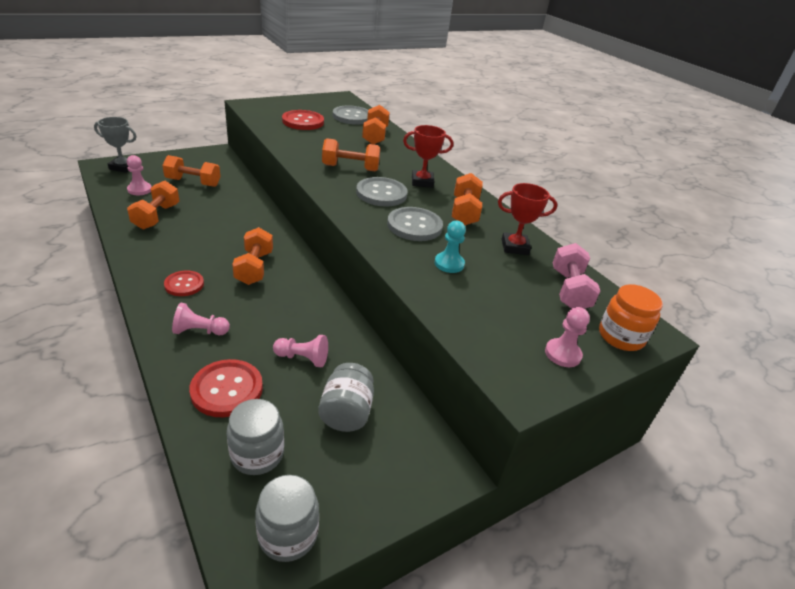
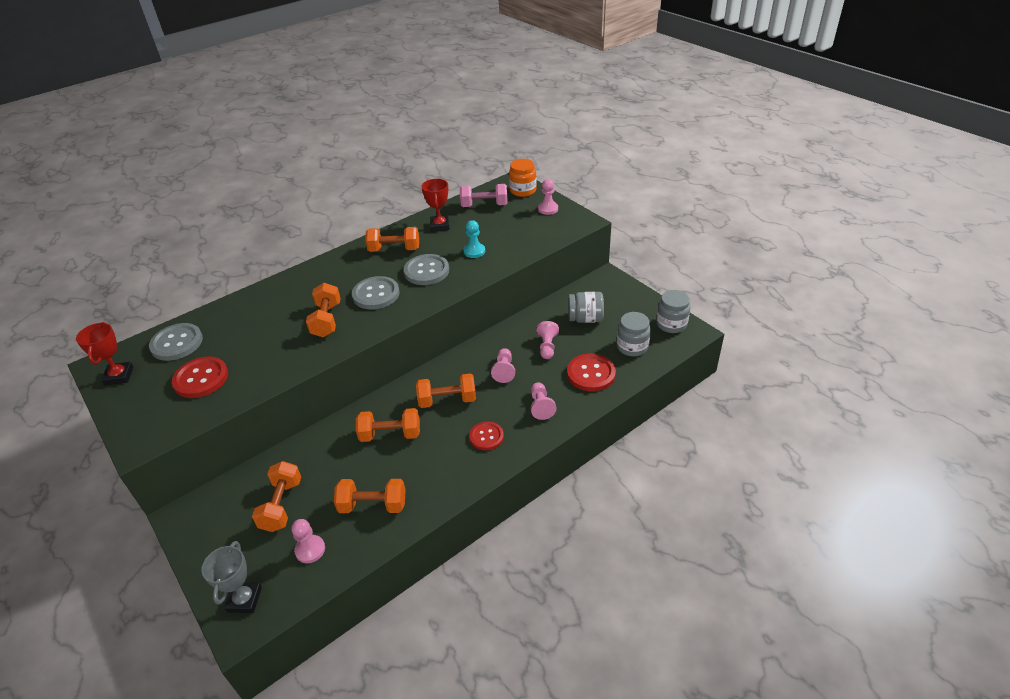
camera: 90 degrees left, 5 degrees up
(277, 313) = (504, 371): none -> pink pawn
(375, 136) = (237, 317): orange dumbbell -> orange dumbbell (390, 434)
(422, 182) = (345, 275): red trophy -> red trophy (119, 376)

